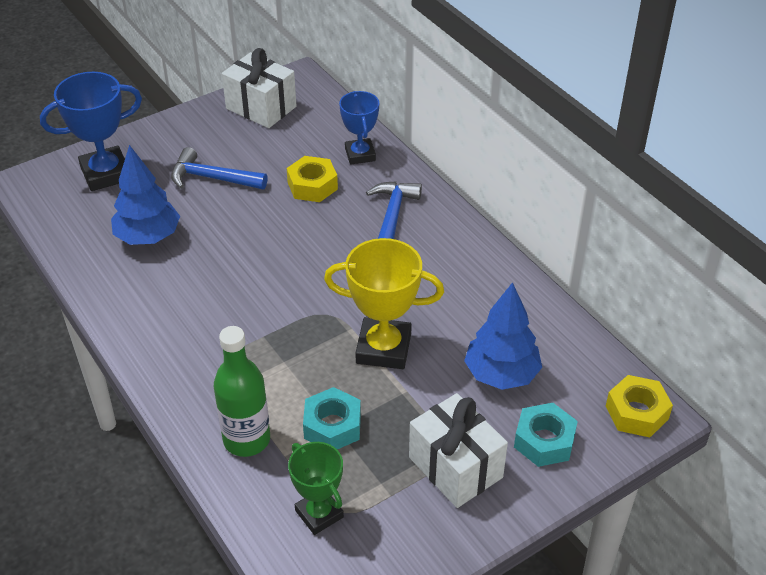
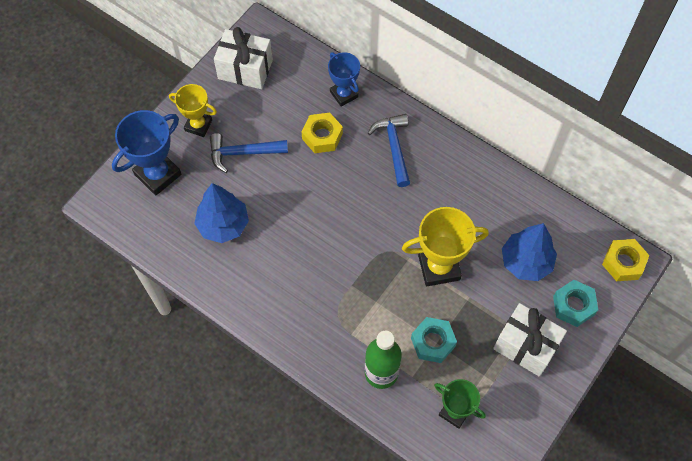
camera: 20 degrees left, 20 degrees up
(178, 142) = (198, 125): none -> yellow trophy

